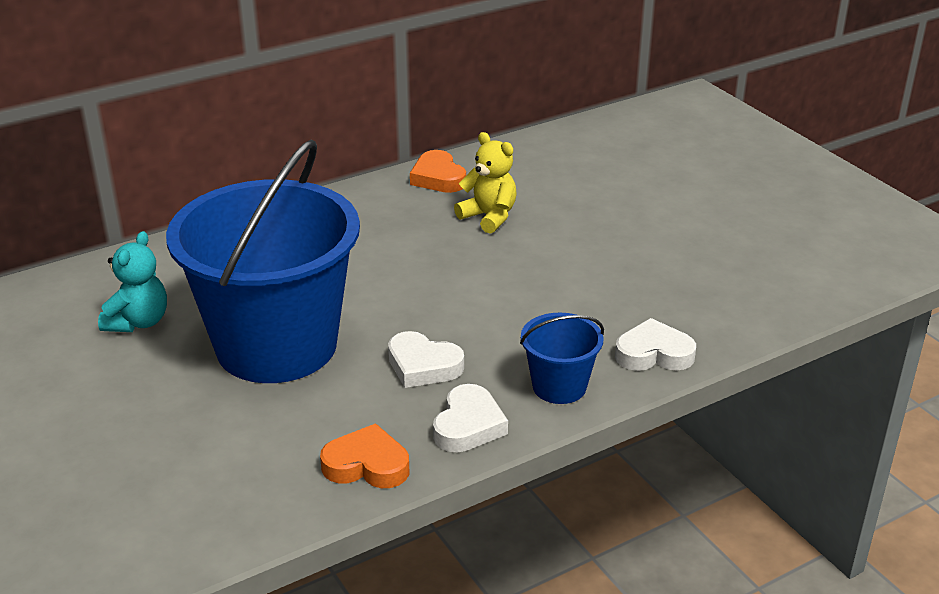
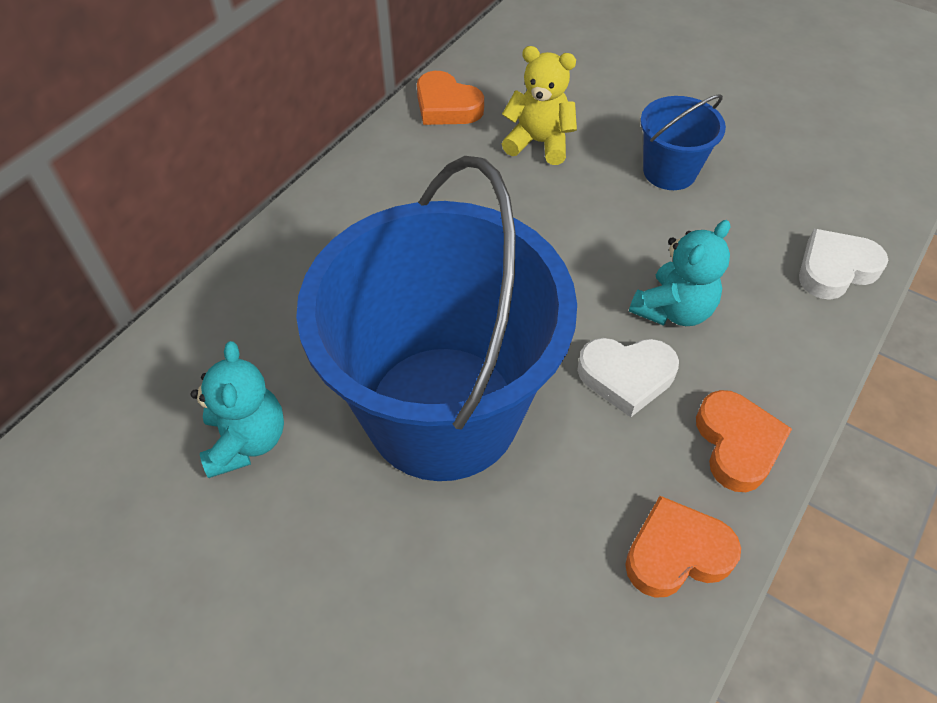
camera: 25 degrees left, 20 degrees up
(468, 425) = (737, 444): white heart -> orange heart
(496, 340) = (673, 310): none -> turquoise teddy bear
(559, 386) = (783, 350): blue bucket -> blue bucket (669, 171)

